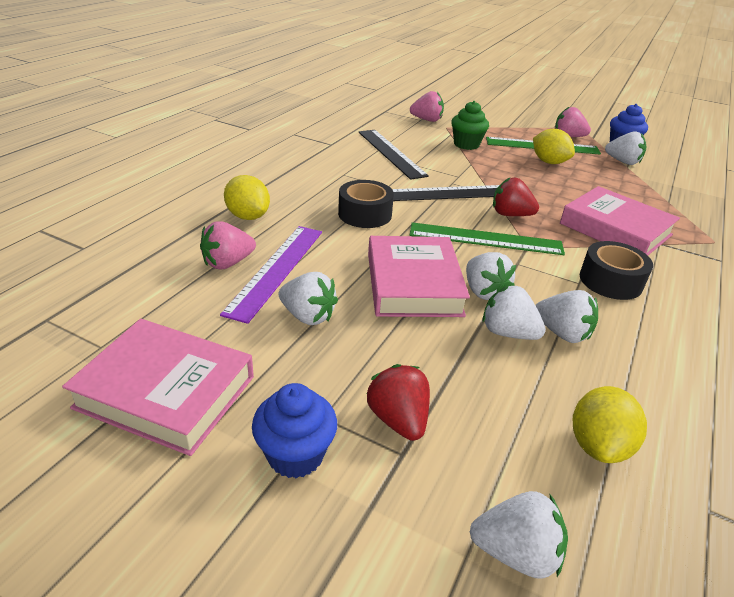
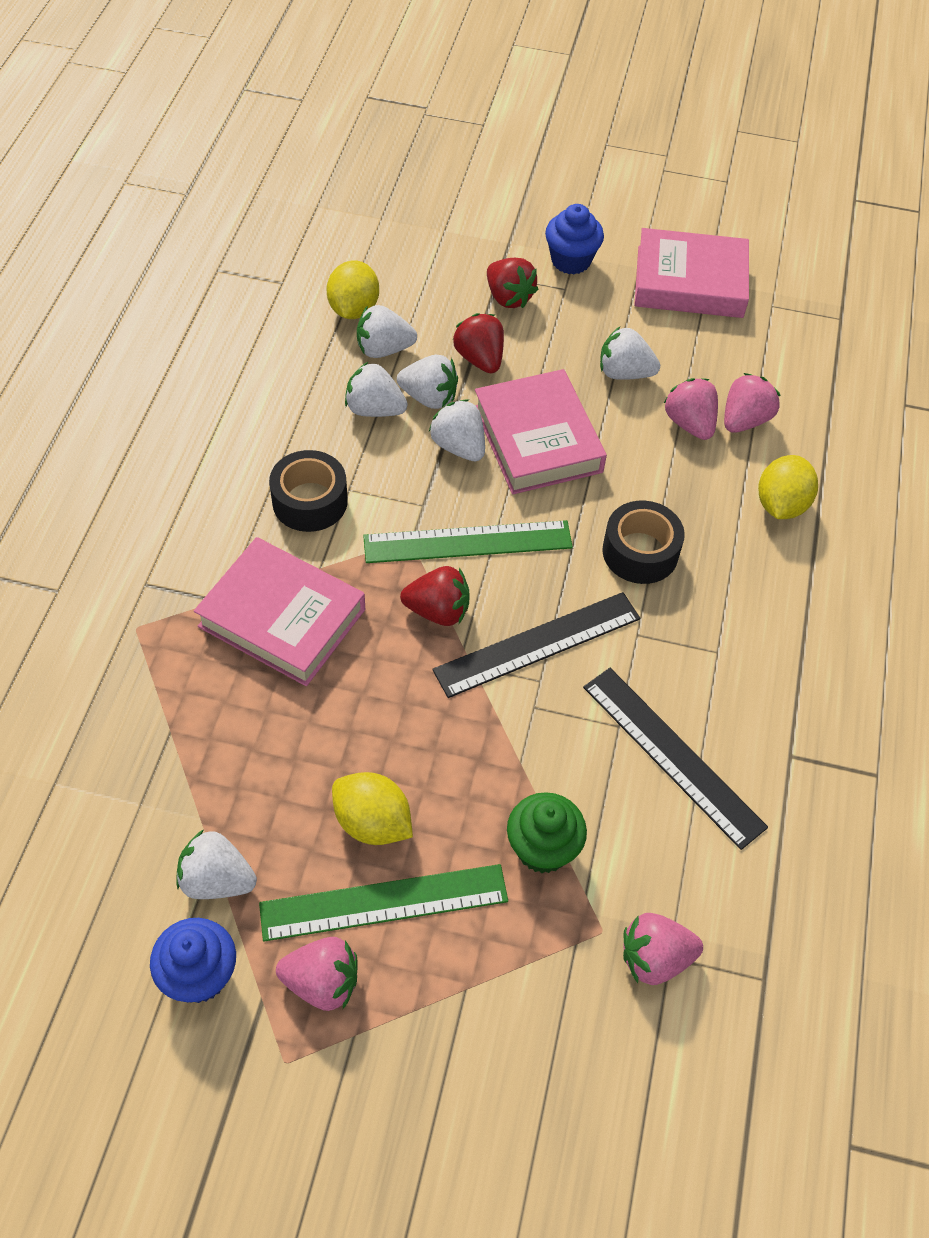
camera: 165 degrees right, 20 degrees up
(248, 216) = (781, 505): yellow lemon -> yellow lemon turned 75 degrees clockwise
(276, 270) = (689, 423): purple ruler -> pink strawberry
(450, 357) = (480, 359): none -> red strawberry
(515, 552) = (414, 237): white strawberry -> white strawberry (384, 349)

